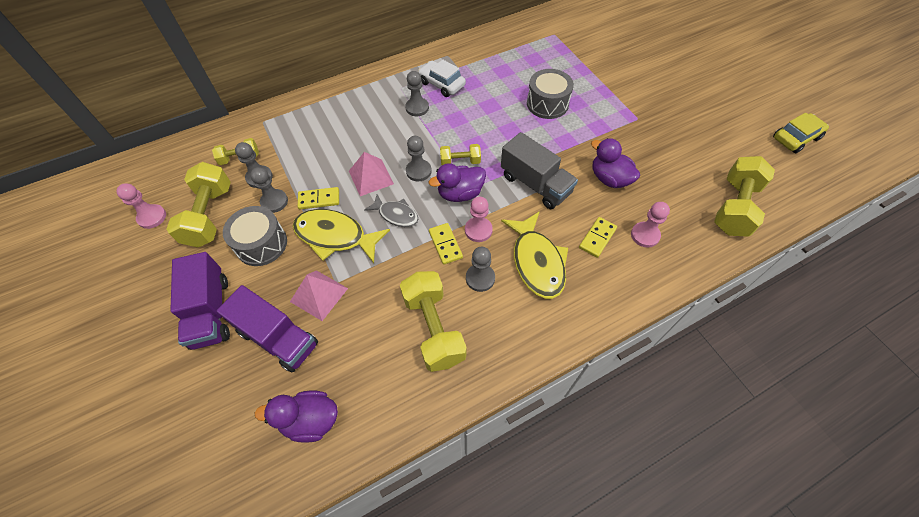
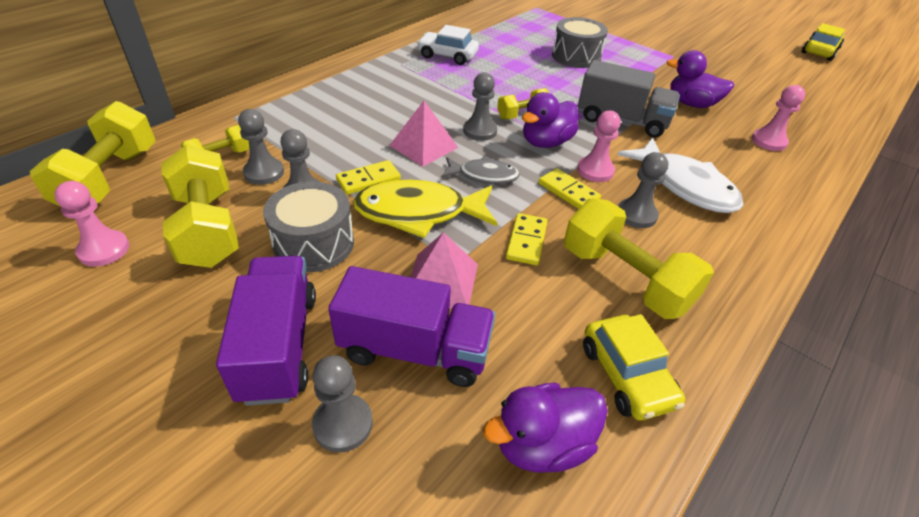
camera: 25 degrees left, 15 degrees down
(210, 311) = (279, 346): purple truck -> purple truck turned 150 degrees counterclockwise
(385, 396) = (627, 375): none -> yellow car
(417, 108) = (434, 78): grey pawn -> grey pawn (343, 424)
(537, 262) = (685, 186): yellow fish -> white fish
(597, 238) = (726, 153): yellow domino -> yellow domino (526, 241)
(734, 207) = (823, 106): yellow dumbbell -> yellow dumbbell (110, 179)

